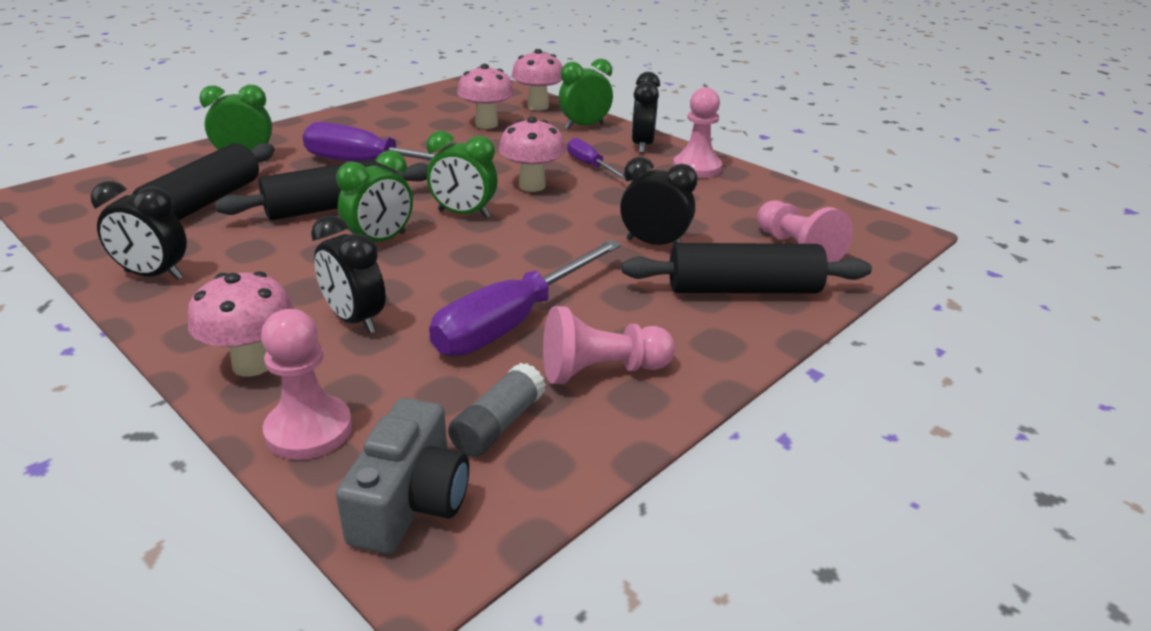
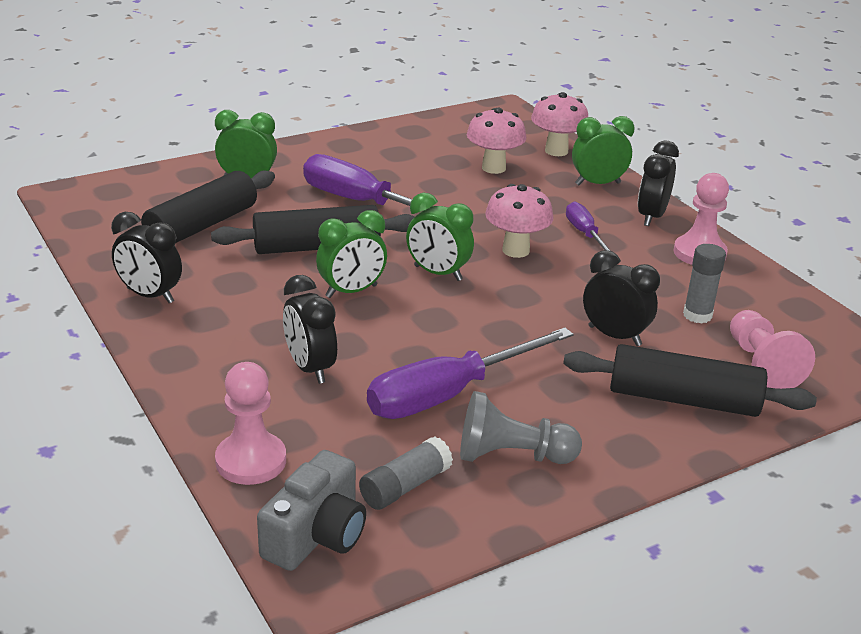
camera: 15 degrees right, 0 degrees up
(253, 364) = (217, 395): pink mushroom -> none
(601, 371) = (511, 456): pink pawn -> grey pawn
(720, 216) = (697, 315): none -> grey glue stick

